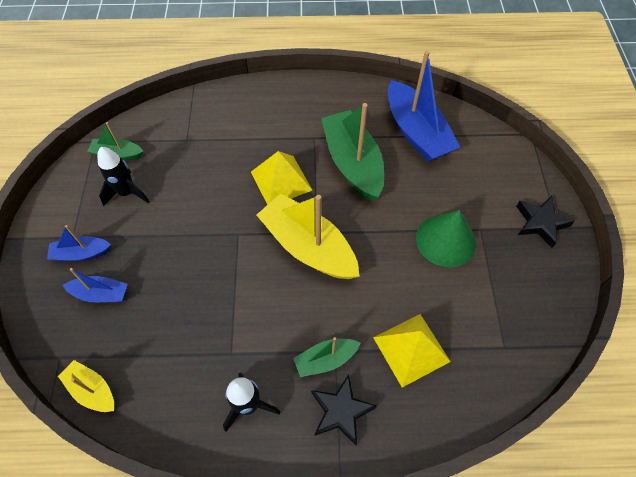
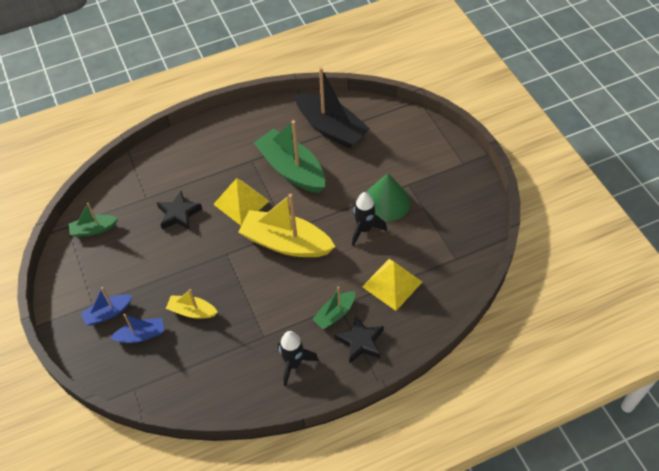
camera: 20 degrees left, 5 degrees down
(92, 390) = (173, 399): yellow boat -> yellow boat (192, 311)
(127, 193) = (119, 256): black rocket -> black rocket (364, 229)
(416, 132) = (331, 128): blue boat -> black boat
(540, 223) = (450, 165): black star -> black star (179, 214)

